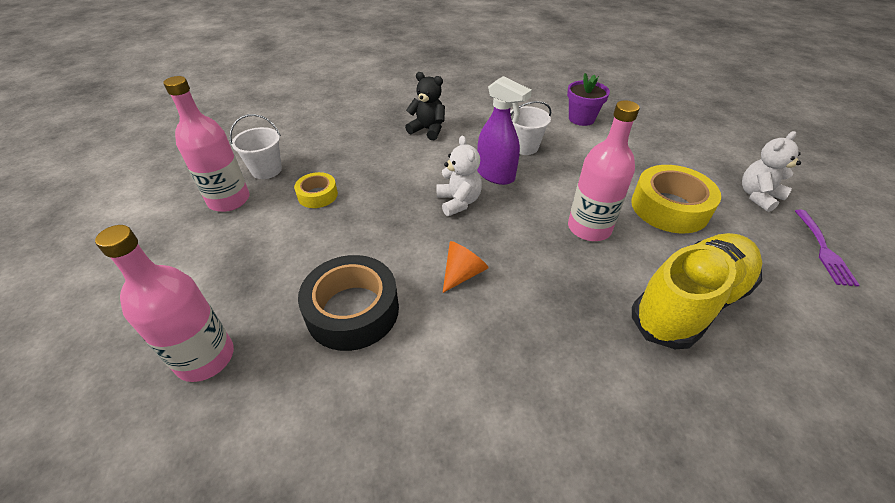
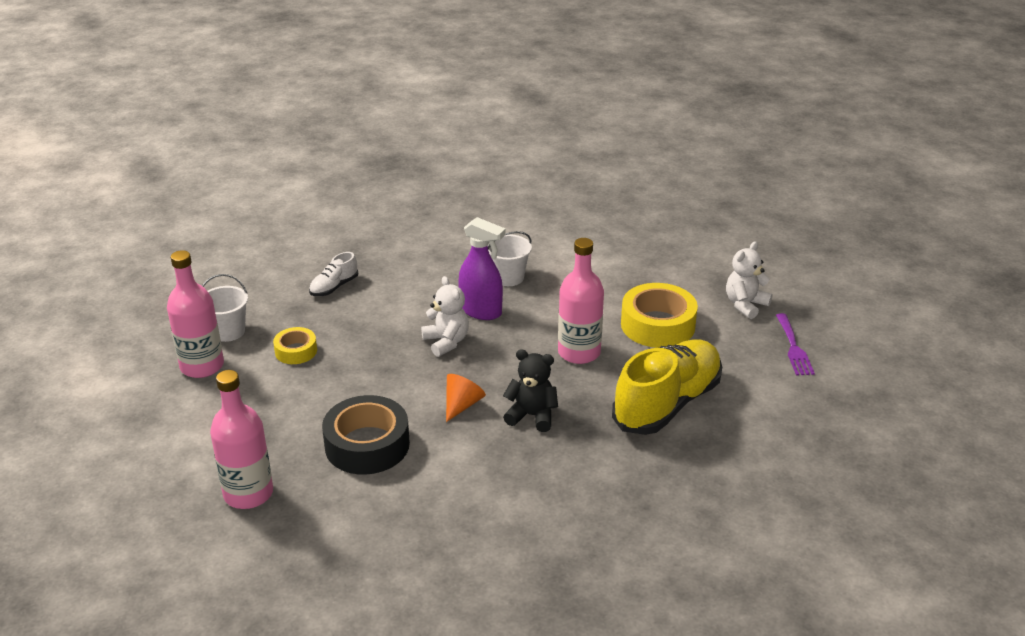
camera: 10 degrees left, 10 degrees down
(370, 140) = (334, 287): none -> white shoe
(428, 130) = (397, 268): black teddy bear -> black teddy bear (532, 416)
(581, 119) = (570, 238): purple flower pot -> none

